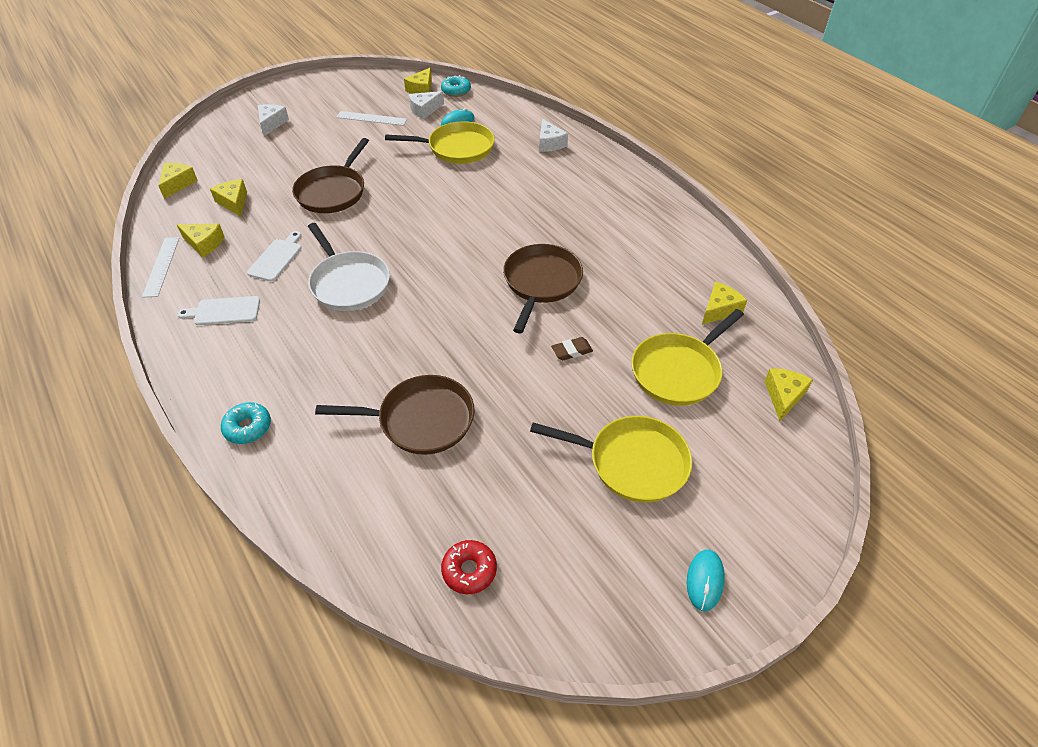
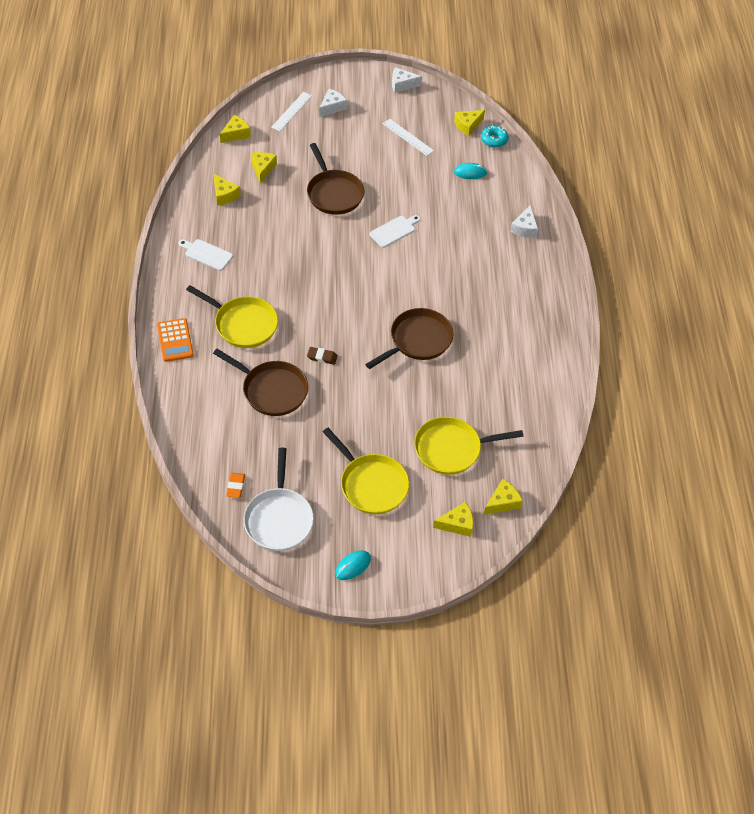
camera: 30 degrees right, 5 degrees up
(161, 266) = (189, 199): white ruler -> white ruler (291, 111)
(248, 427) = (175, 340): turquoise donut -> orange calculator
(276, 258) = (262, 230): white cutting board -> white cutting board (394, 231)
(333, 192) = (334, 193): brown pan -> brown pan turned 75 degrees counterclockwise
(348, 283) = (294, 274): white pan -> white pan (279, 519)
(424, 110) = (454, 148): white cheese -> white cheese (402, 84)
(457, 148) = (450, 198): yellow pan -> yellow pan (243, 324)
(469, 570) = (235, 486): red donut -> orange eraser
(572, 351) = (396, 398): brown eraser -> brown eraser (322, 357)
(719, 309) = (520, 425): yellow cheese -> yellow cheese (457, 524)

